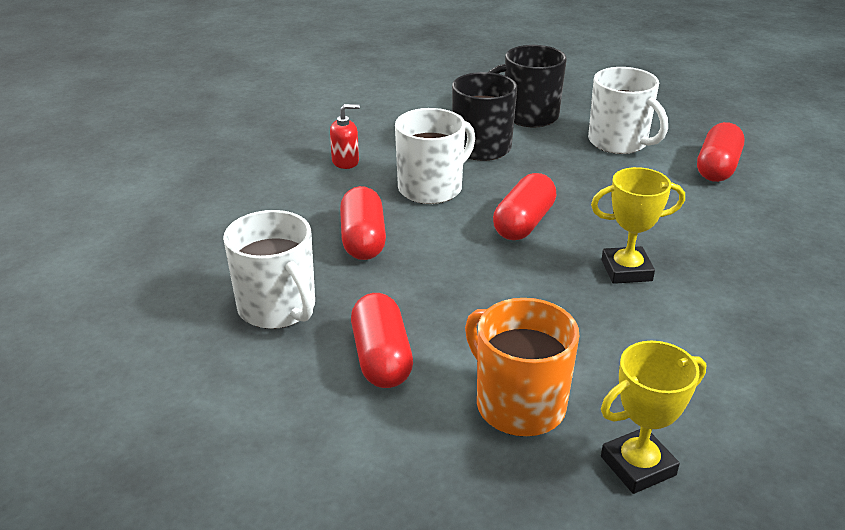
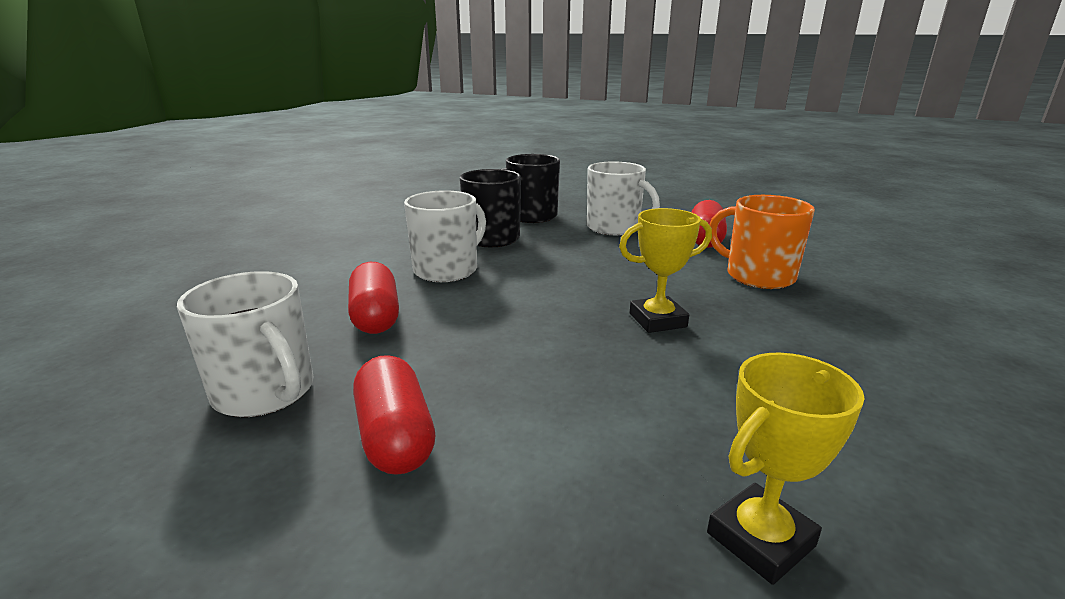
camera: 10 degrees left, 10 degrees down
(345, 162) = (360, 256): red soap dispenser -> none
(518, 404) = (579, 474): orange mug -> orange mug (758, 276)
(523, 223) = (543, 290): red capsule -> none

